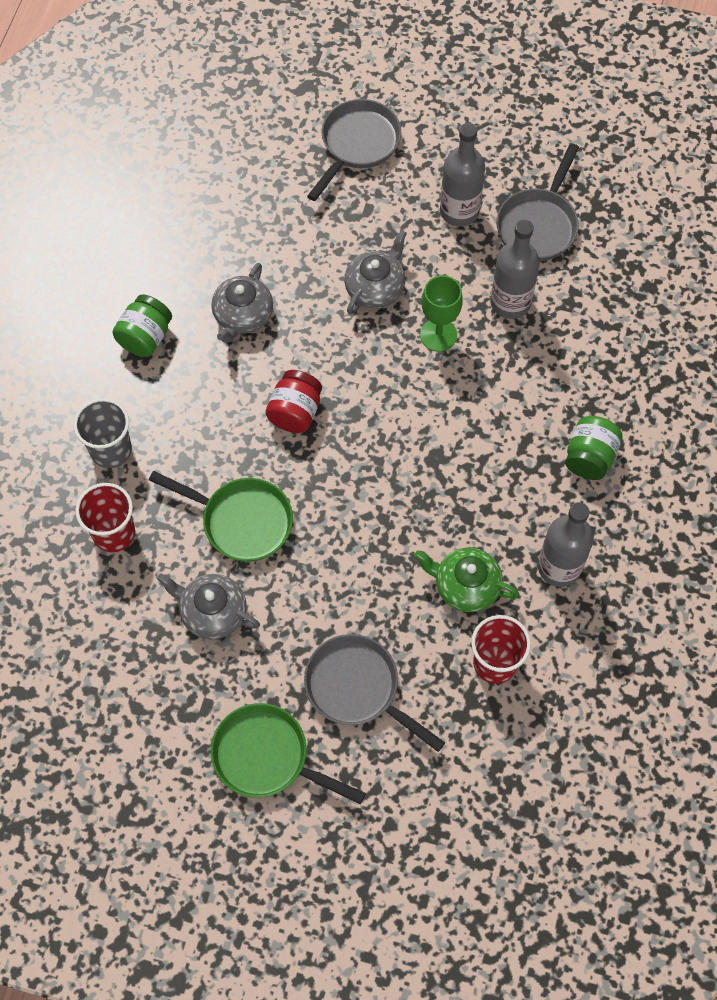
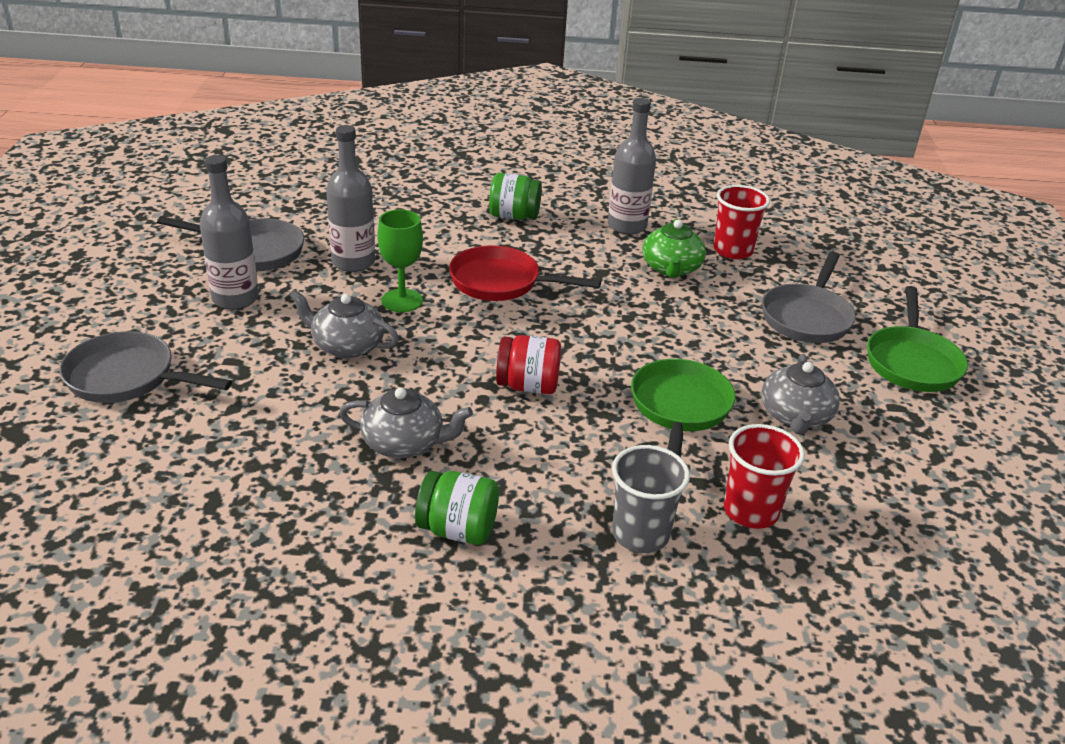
camera: 105 degrees left, 30 degrees down
(458, 421) = (501, 282): none -> red pan

